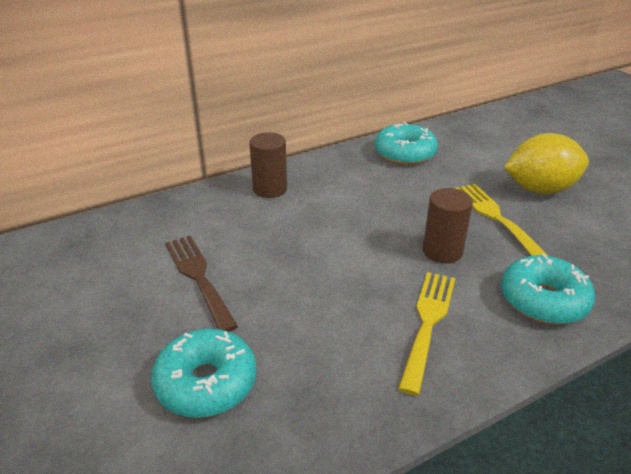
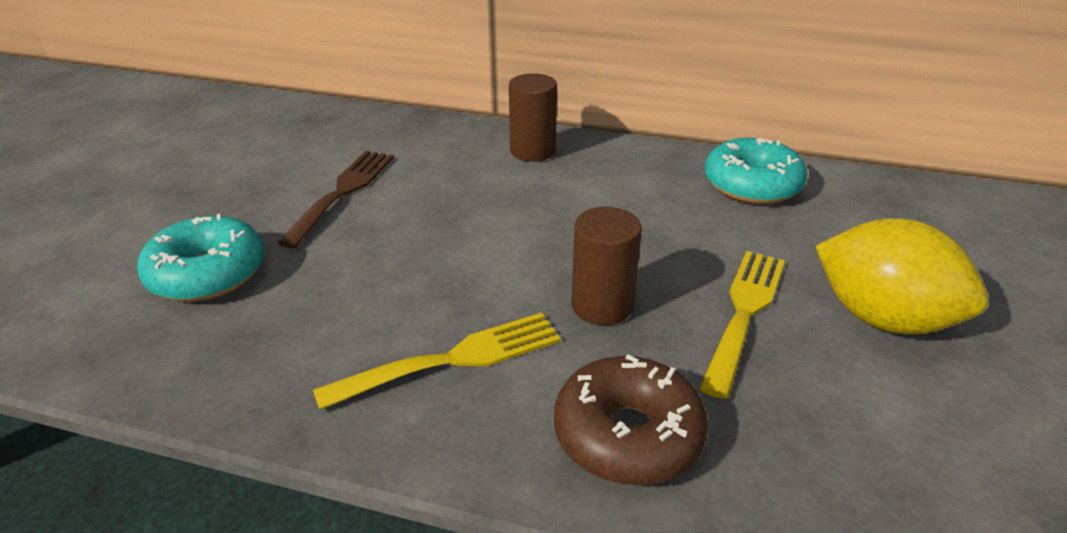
camera: 45 degrees right, 0 degrees up
(543, 300) = (627, 435): turquoise donut -> brown donut

